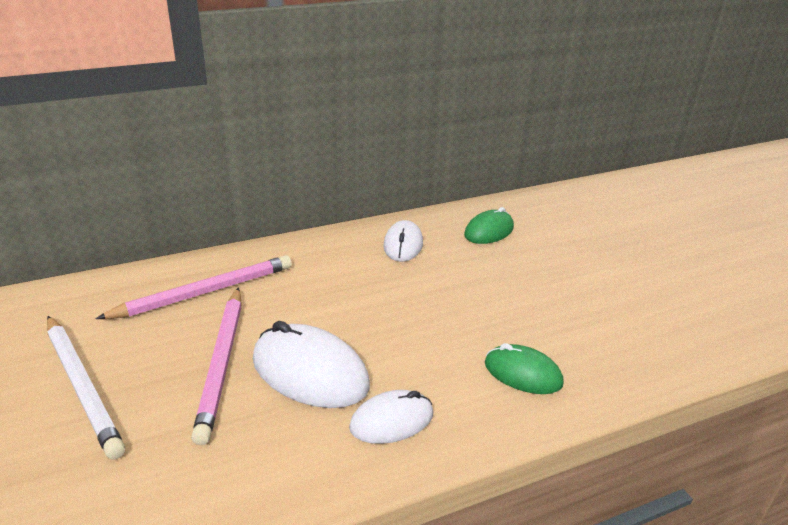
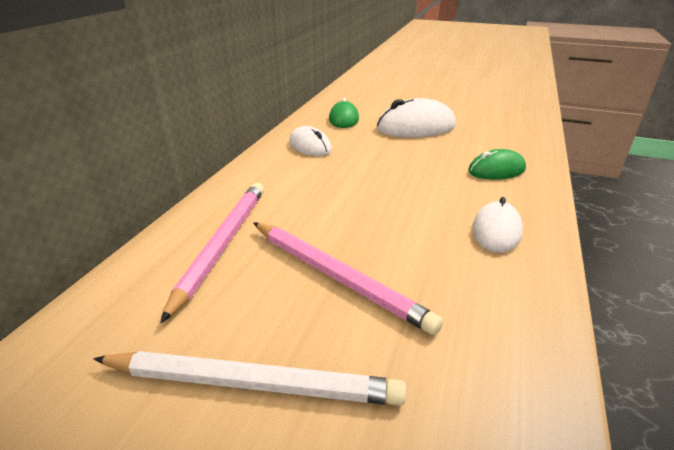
camera: 45 degrees left, 0 degrees up
(310, 372) = (403, 240): white mouse -> white mouse (416, 127)

